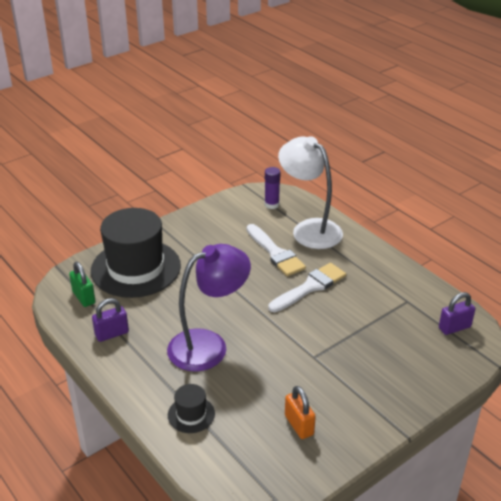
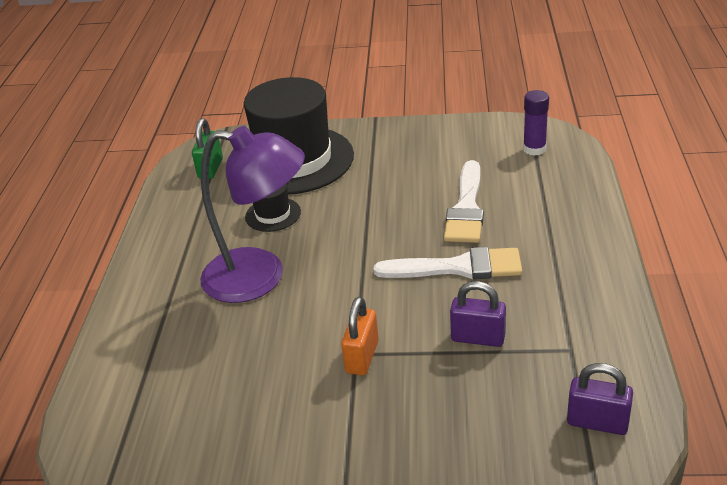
camera: 45 degrees right, 0 degrees up
(112, 334) = (188, 217): purple padlock -> purple padlock (478, 338)
(191, 414) = (150, 341): black hat -> black hat (273, 214)
(299, 425) = (236, 423): orange padlock -> orange padlock (362, 357)
(309, 229) = (547, 197): white lamp -> none

